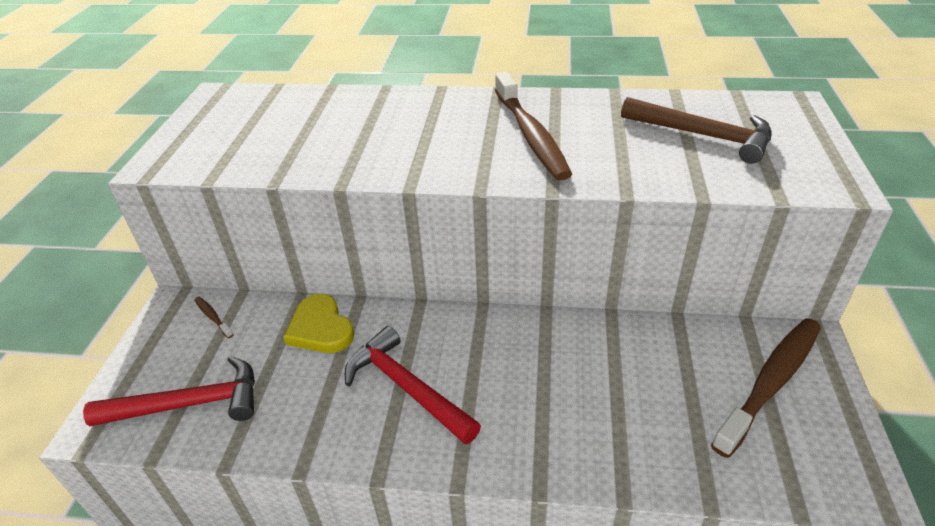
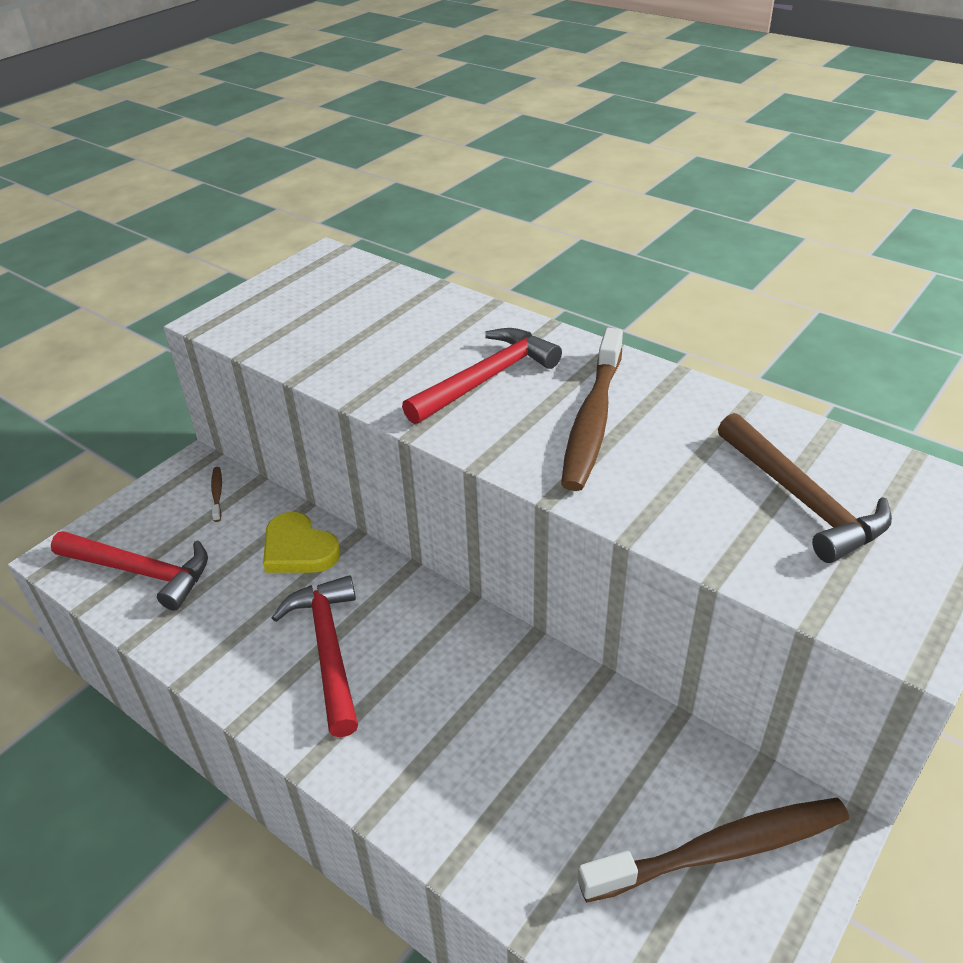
camera: 30 degrees right, 0 degrees up
(320, 328) = (298, 549): yellow heart -> yellow heart turned 45 degrees counterclockwise
(430, 134) = (486, 379): none -> red hammer

